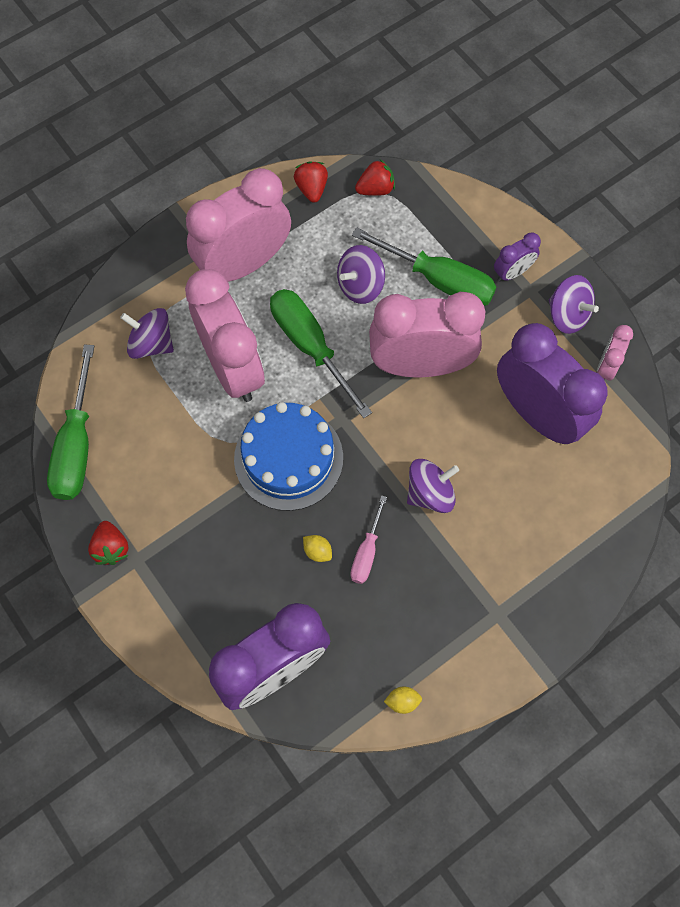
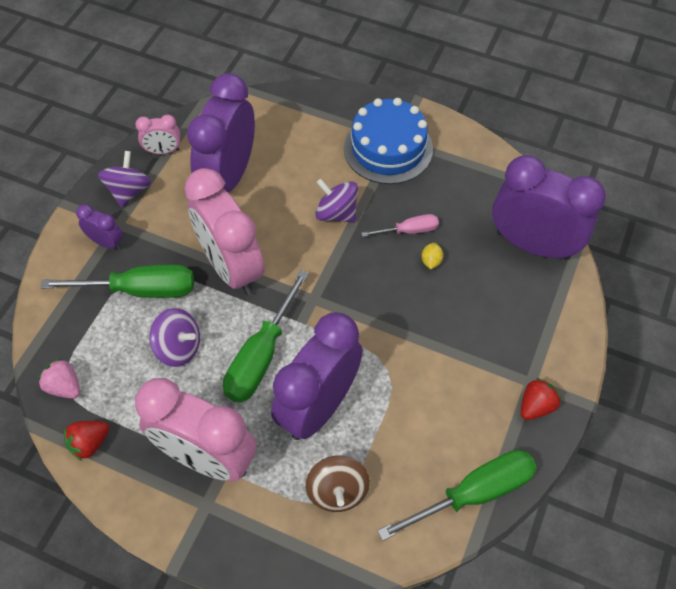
camera: 120 degrees left, 10 degrees down
(151, 343) = (337, 491): purple spinning top -> brown spinning top
(233, 367) = (318, 406): pink clock -> purple clock
(288, 458) = (372, 319): blue cake -> blue cake (388, 148)
(375, 189) = (64, 386): red strawberry -> pink strawberry
(402, 701) = (493, 164): yellow lemon -> none
(440, 281) = (141, 290): green screwdriver -> green screwdriver turned 90 degrees clockwise

